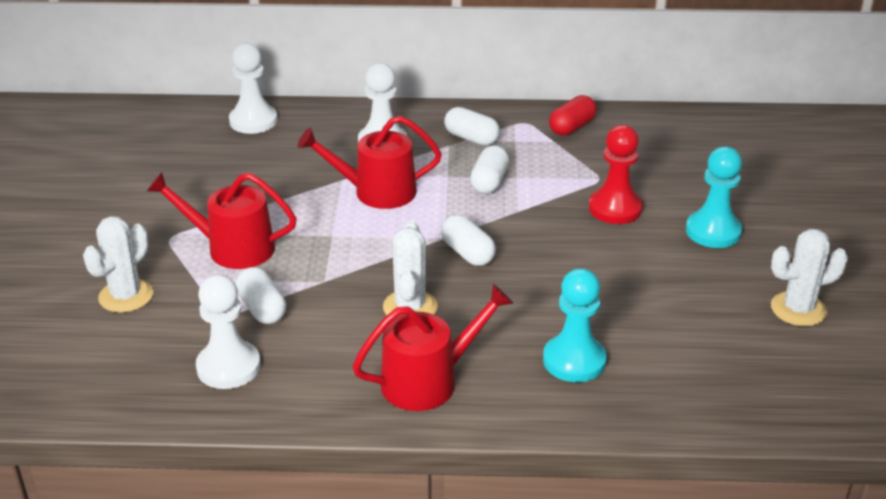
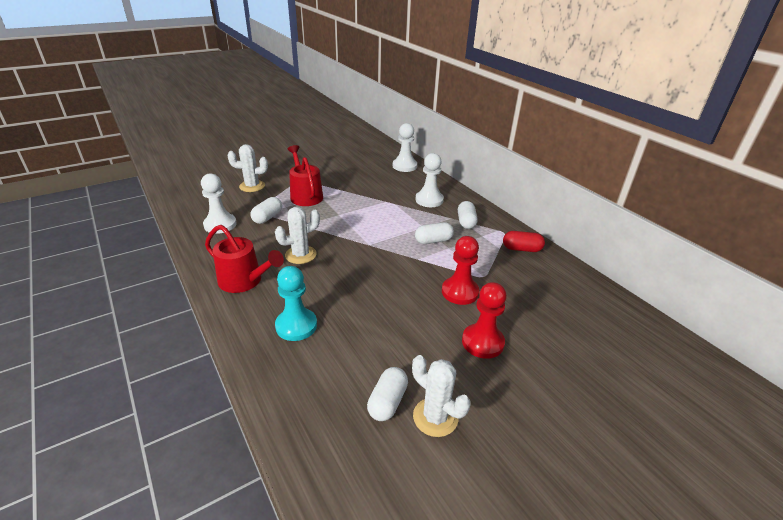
camera: 55 degrees right, 0 degrees up
(376, 192) = (386, 213): red watering can -> none
(467, 253) = (362, 256): white capsule -> white capsule (387, 402)
(713, 231) = (482, 342): turquoise pawn -> red pawn

